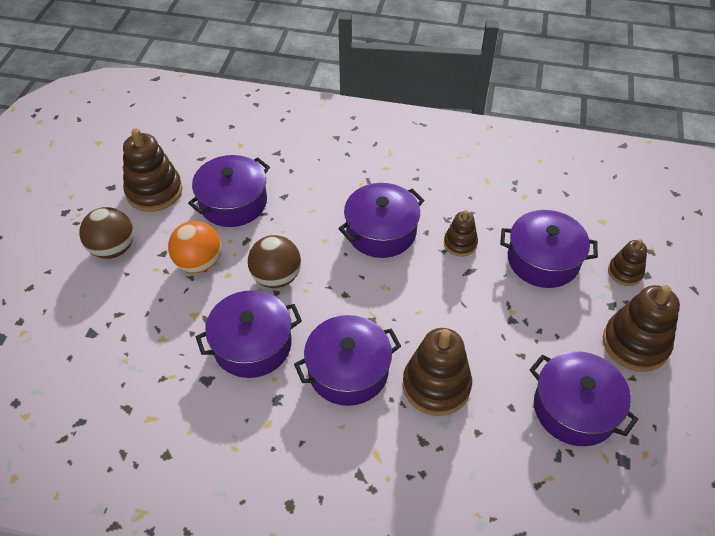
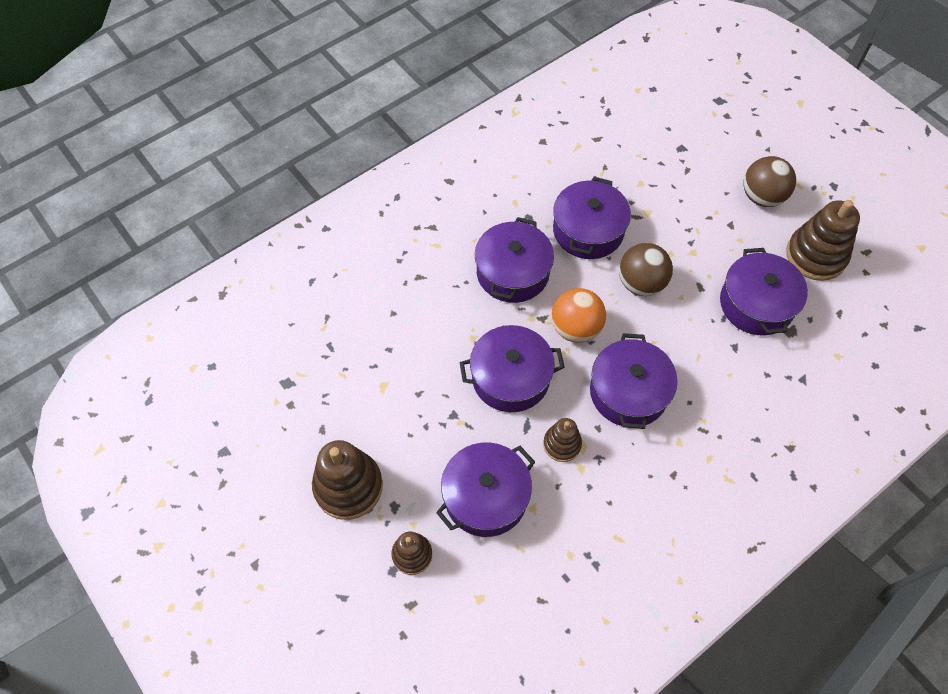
camera: 130 degrees right, 10 degrees up
(199, 263) = (700, 242): orange ball -> orange ball (575, 328)
(436, 385) = (450, 316): brown stacking toy -> none
(575, 408) = (347, 389): purple pot -> purple pot (510, 378)

